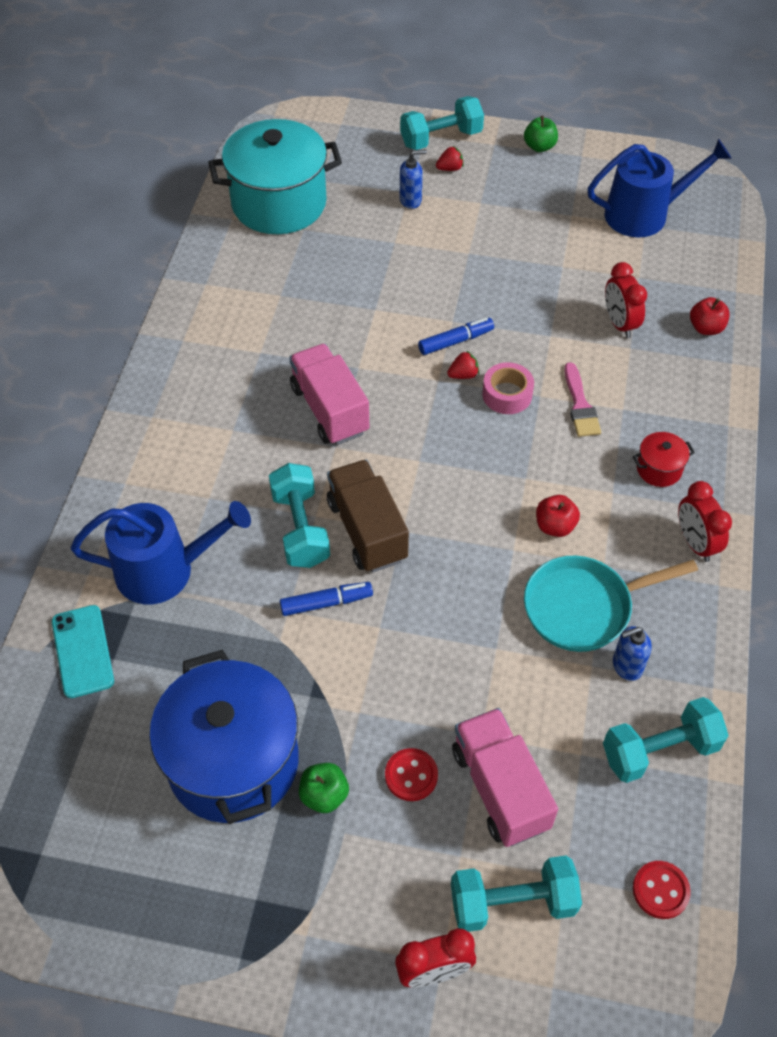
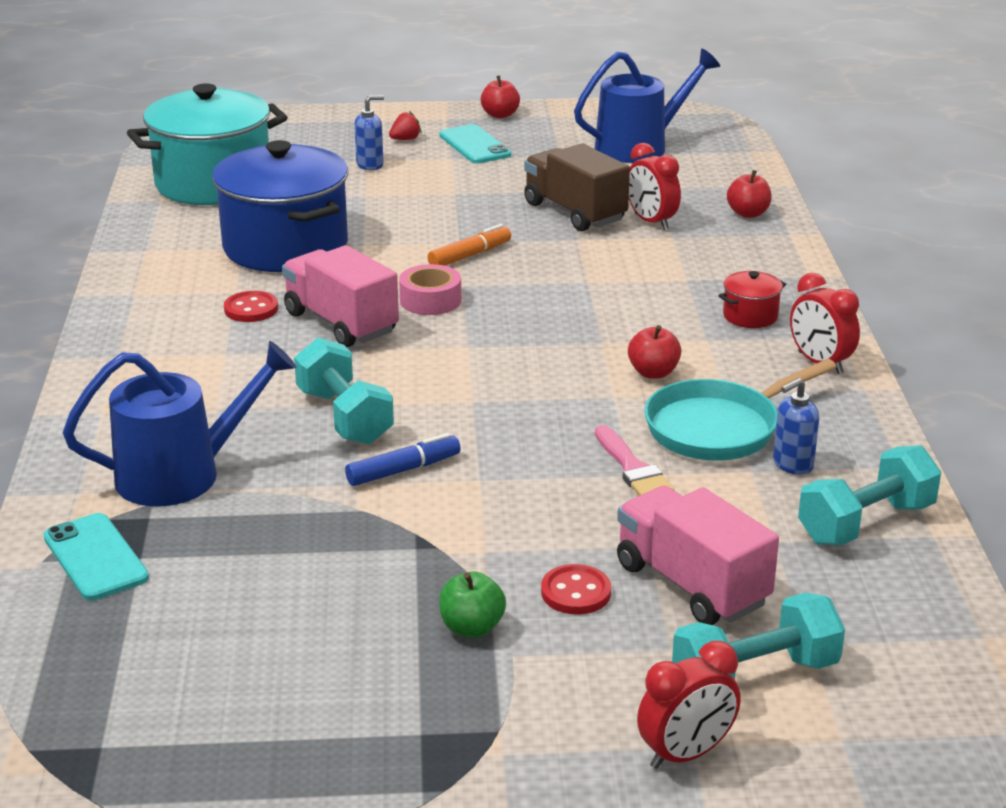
camera: 15 degrees left, 25 degrees down
(233, 761) = (339, 619): blue pot -> blue pot (285, 247)
(367, 530) = (428, 407): brown truck -> brown truck (574, 212)
(441, 138) = (385, 120): turquoise dumbbell -> none
(456, 341) = (470, 255): blue marker -> orange marker
(463, 375) = (490, 278): red strawberry -> none
(505, 187) = (474, 145): none -> turquoise phone
(507, 394) = (548, 286): pink tape -> pink tape (430, 300)
(539, 147) = (500, 115): green apple -> red apple
(580, 405) = (637, 283): pink brush -> pink brush (633, 469)
(660, 890) = (928, 634): red button -> red button (251, 309)

